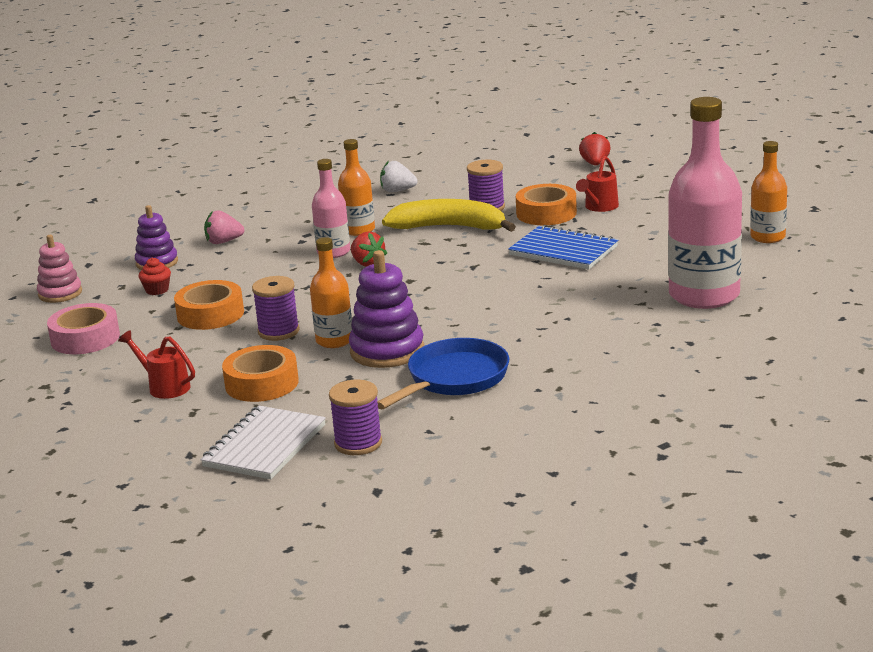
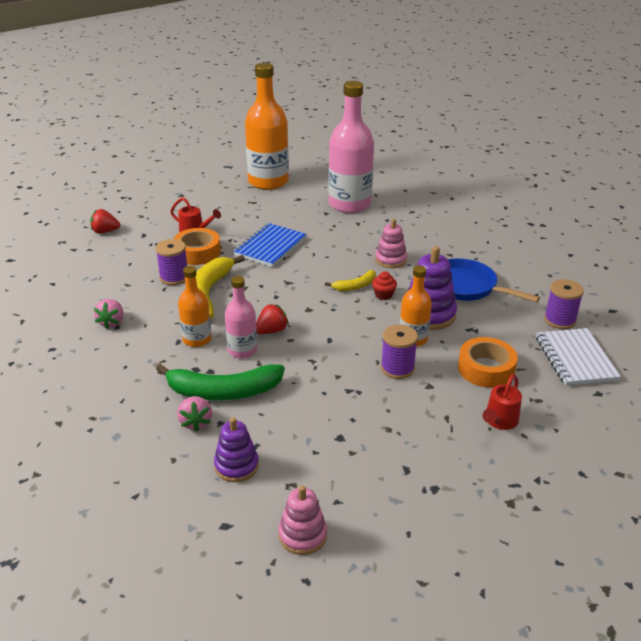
camera: 95 degrees left, 10 degrees up
(85, 338) = (412, 491): pink tape -> none
(157, 290) = (305, 455): red cupcake -> red cupcake (383, 295)
(210, 314) = (363, 411): orange tape -> none
(265, 446) = (575, 359): white notebook -> white notebook turned 60 degrees clockwise
(266, 249) = (223, 391): none -> green banana
(397, 191) = (112, 322): white strawberry -> pink strawberry
(461, 305) = (355, 286): none -> yellow banana
(530, 327) = (391, 260): none -> pink stacking toy
(767, 237) = (268, 182): orange bottle -> orange bottle, size x1.90

